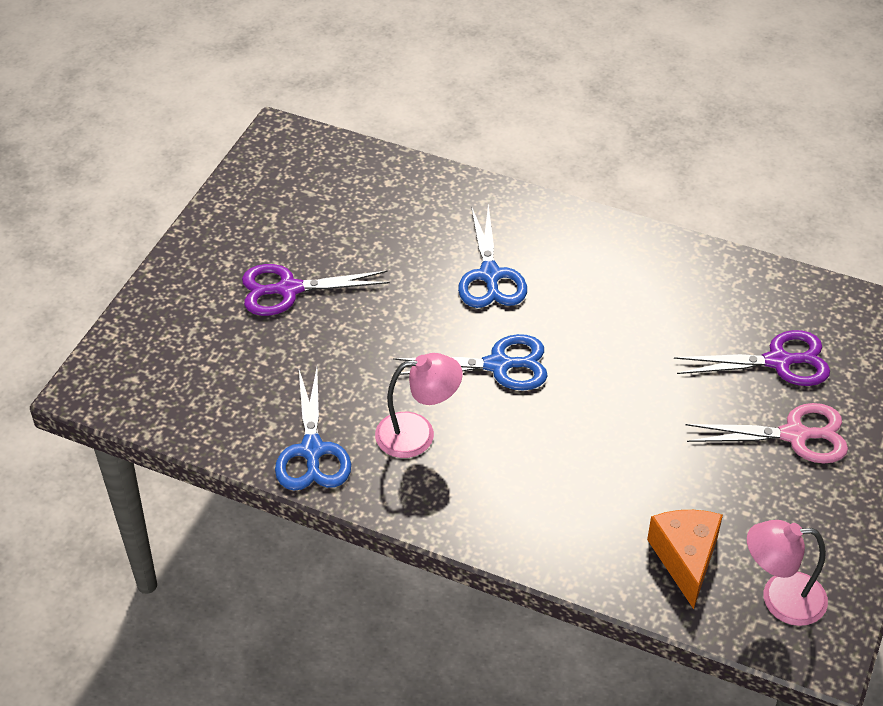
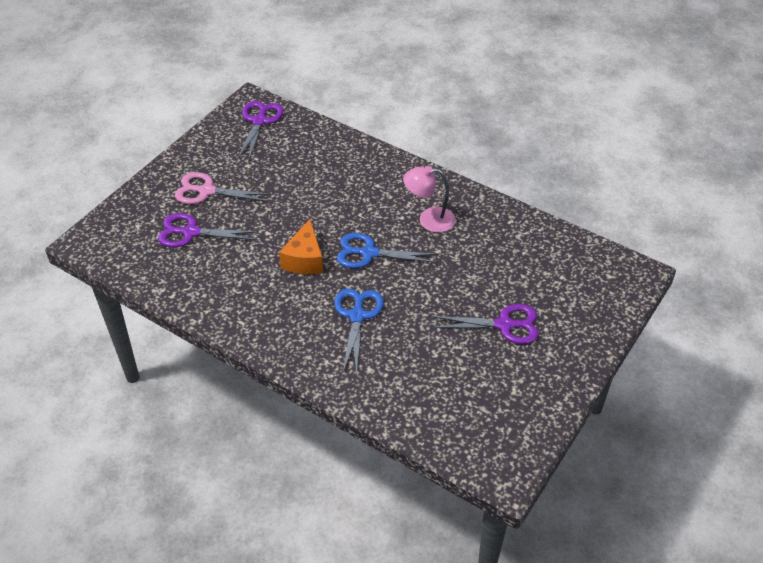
camera: 170 degrees left, 0 degrees up
(312, 451) = (494, 218): blue scissors -> none
(685, 559) = (299, 142): orange cheese -> orange cheese (304, 259)
(780, 598) = (259, 121): pink lamp -> purple scissors

